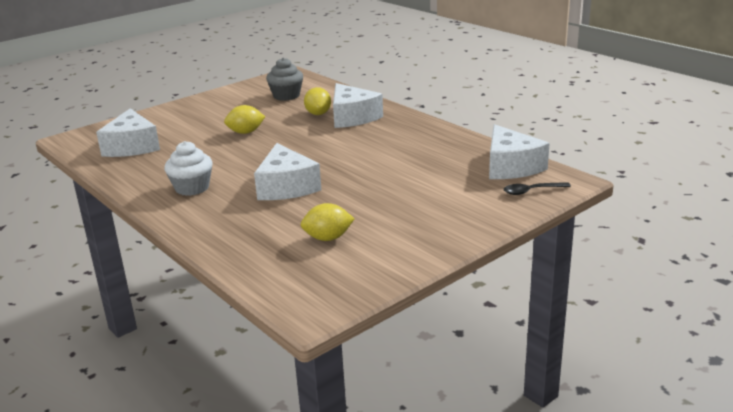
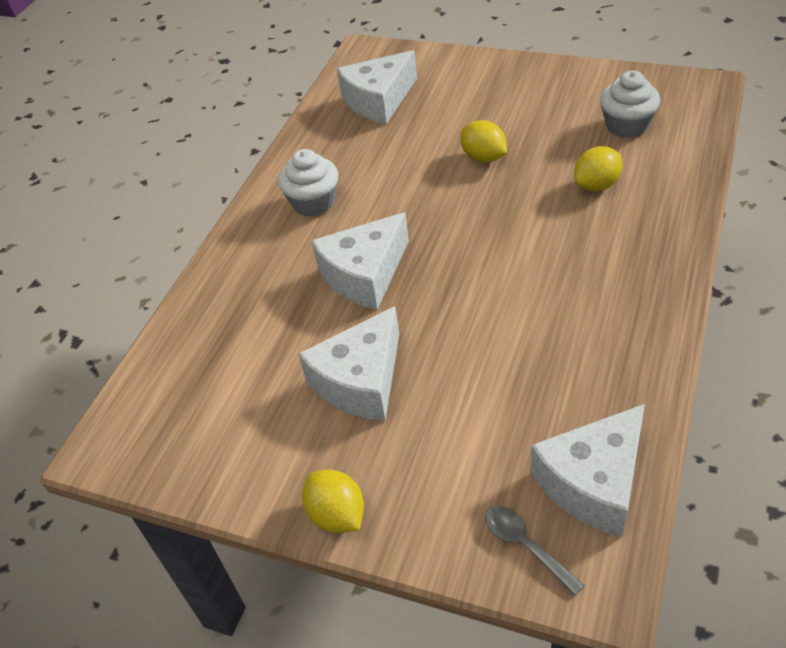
camera: 65 degrees right, 20 degrees up
(286, 96) = (626, 126): grey cupcake -> white cupcake
(328, 238) = (262, 380): yellow lemon -> yellow lemon (337, 515)
(352, 117) = (615, 222): white cheese -> white cheese (360, 380)
(531, 191) = (526, 546): black spoon -> grey spoon

